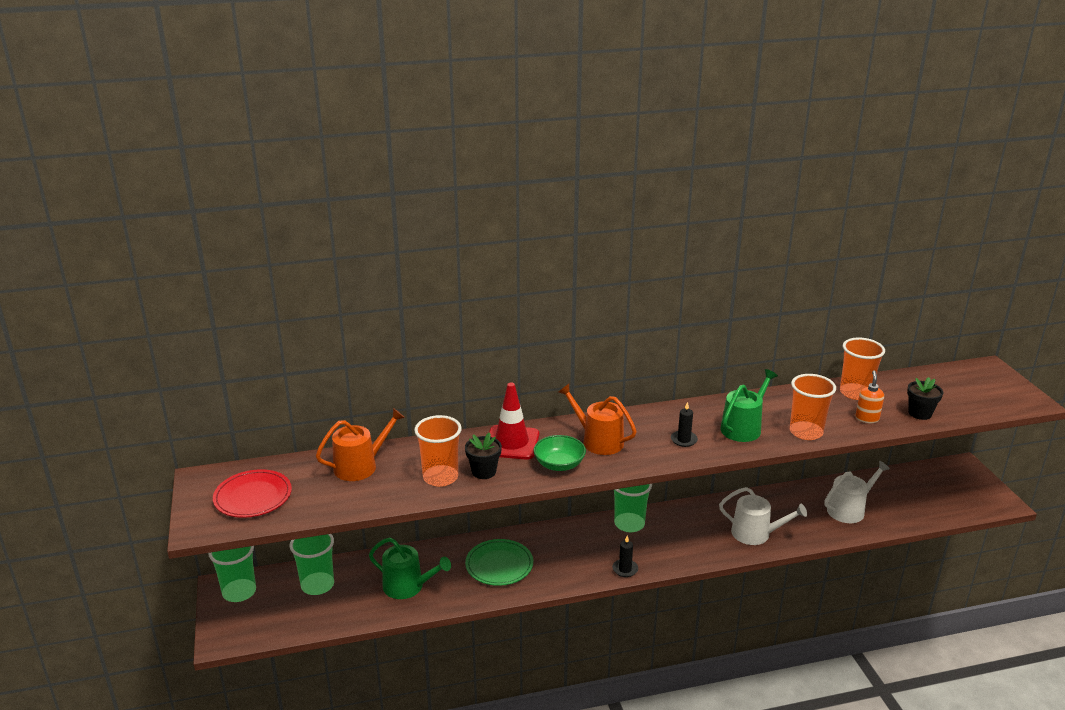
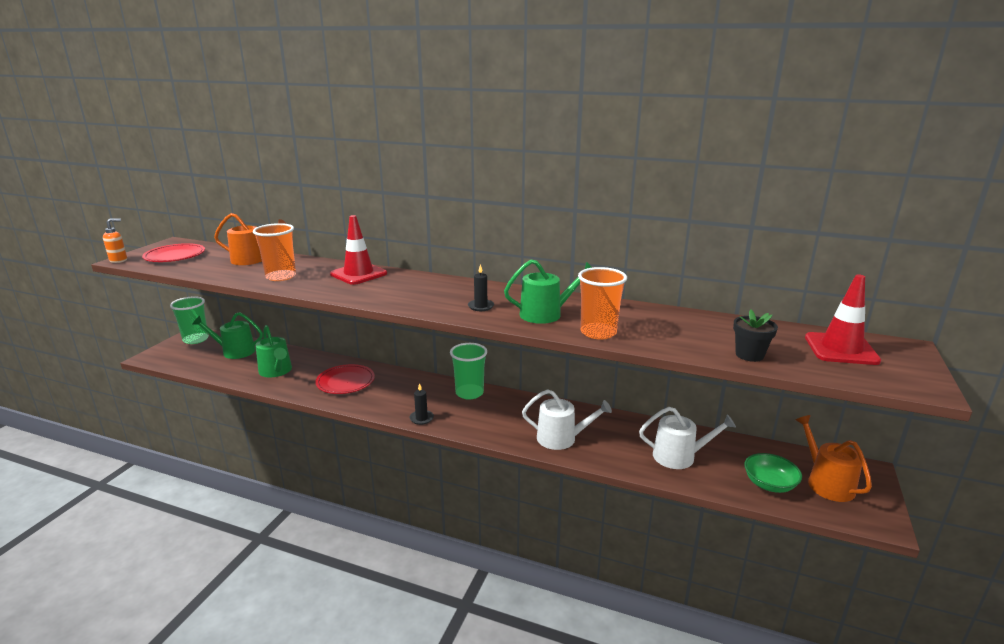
camera: 35 degrees right, 5 degrees down
(317, 585) = (235, 351): green cup -> green watering can
(484, 472) = (310, 282): black flower pot -> none
(499, 565) = (345, 382): green plate -> red plate
(559, 464) = (364, 292): green bowl -> green bowl (769, 484)
(598, 441) = (417, 289): orange watering can -> orange watering can (826, 483)
(755, 534) = (561, 438): white watering can -> white watering can turned 45 degrees counterclockwise
(855, 393) = (700, 323): orange cup -> none
(867, 418) = (680, 342): orange soap dispenser -> orange soap dispenser (119, 260)
(960, 385) = (841, 349): none -> red traffic cone

